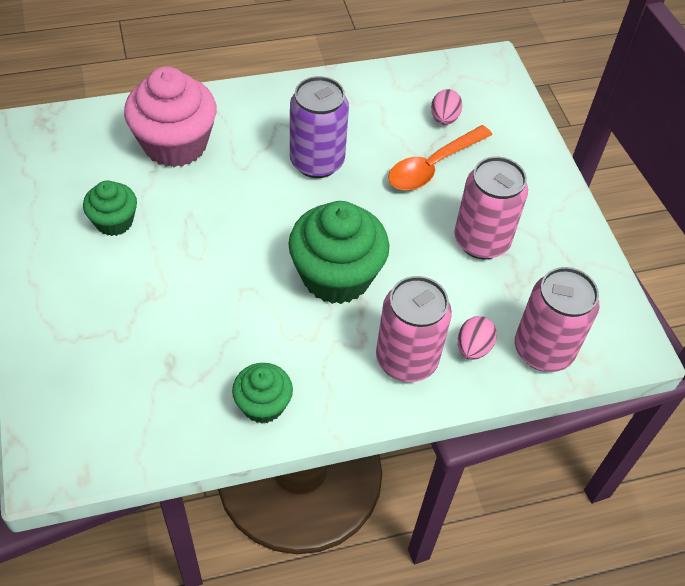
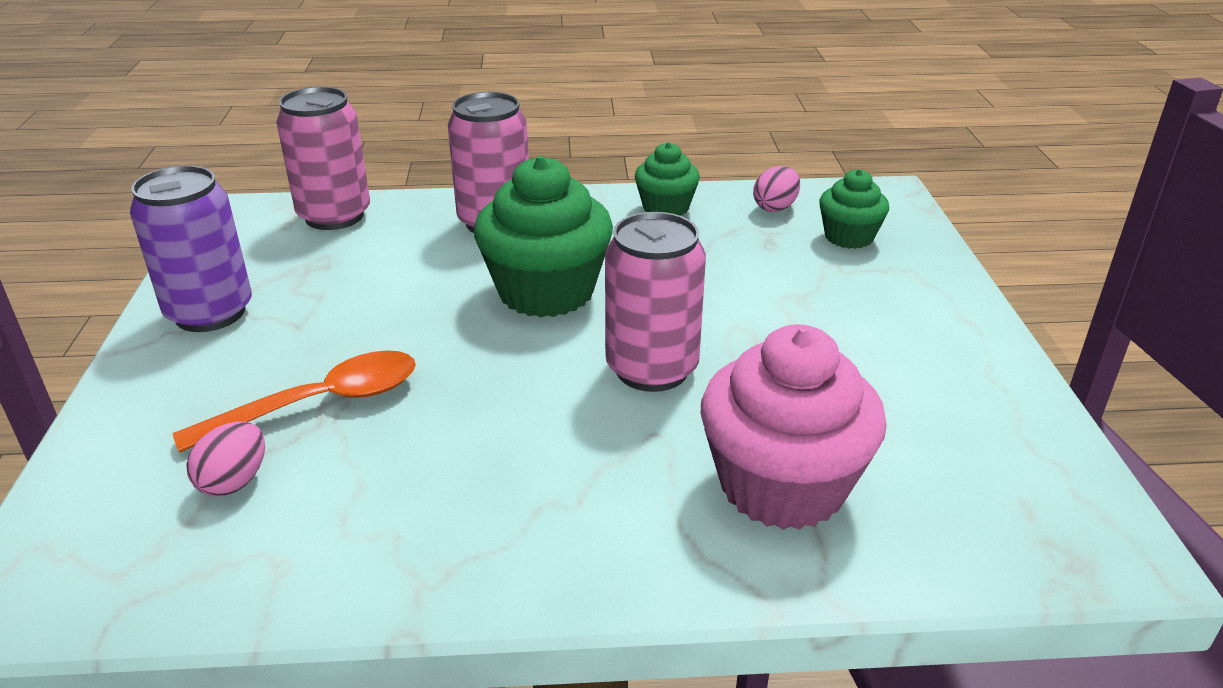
camera: 165 degrees left, 20 degrees down
(114, 221) = (871, 377): green cupcake -> green cupcake (848, 237)
(317, 162) = (519, 429): purple can -> purple can (210, 313)
(473, 348) = (412, 224): pink egg -> pink egg (775, 207)
(481, 241) = (322, 307): pink can -> pink can (652, 369)

